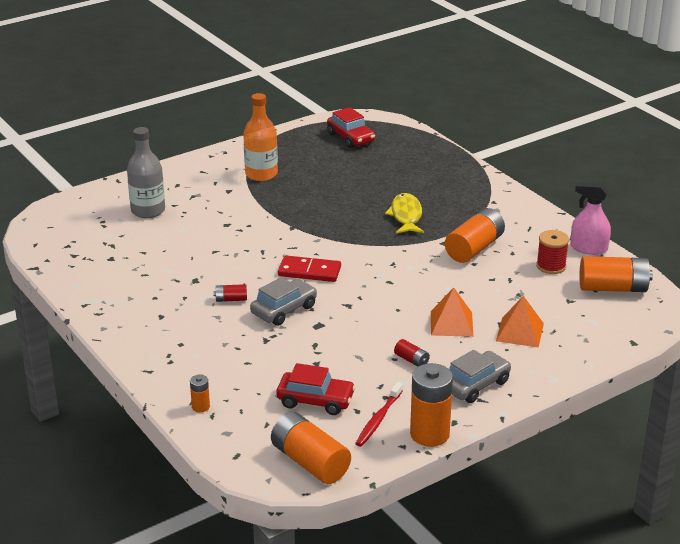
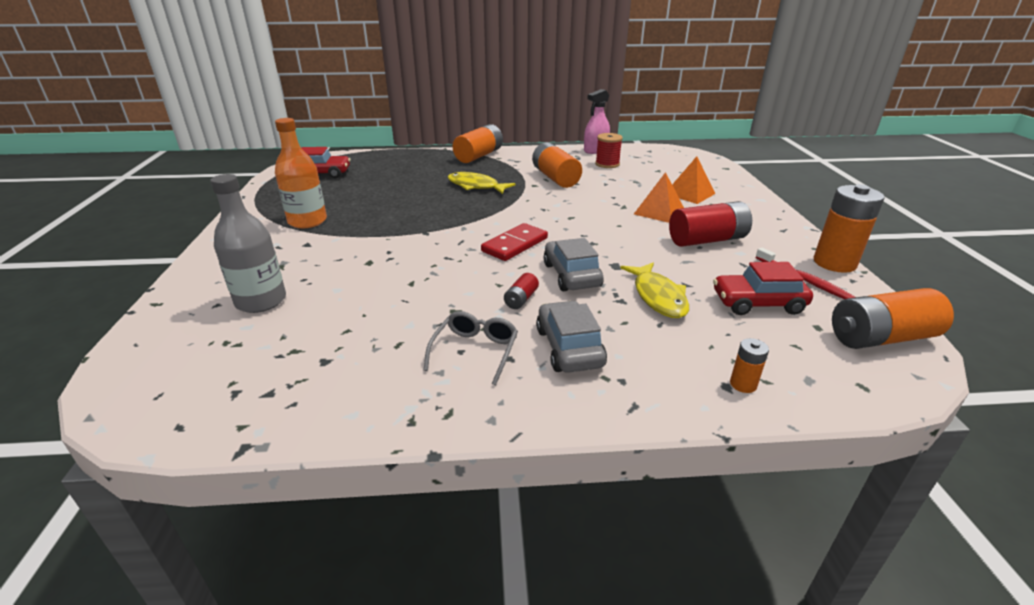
camera: 60 degrees left, 0 degrees up
(158, 302) = (475, 351): none -> grey glasses
(285, 354) = (658, 297): none -> yellow fish
(315, 401) = (758, 303): red car -> red car turned 135 degrees counterclockwise
(411, 360) = (707, 240): red battery -> red battery, size x2.12
(475, 385) = (760, 226): grey car -> grey car (569, 347)
(613, 288) = (653, 156): orange battery -> orange battery (479, 156)

